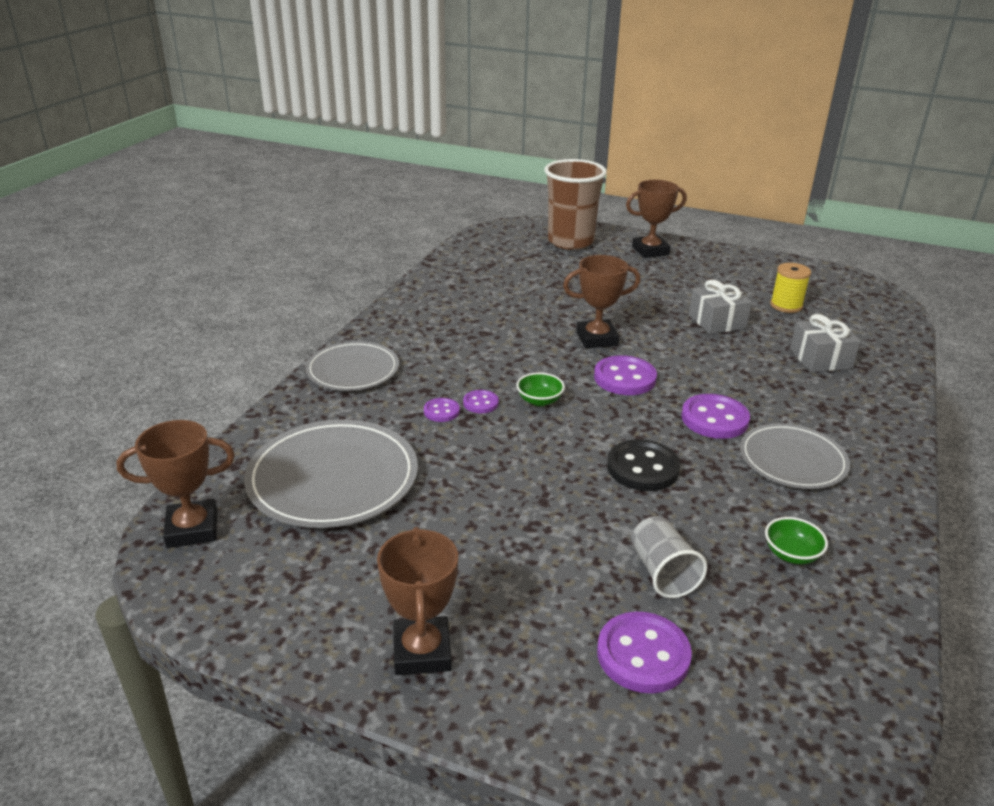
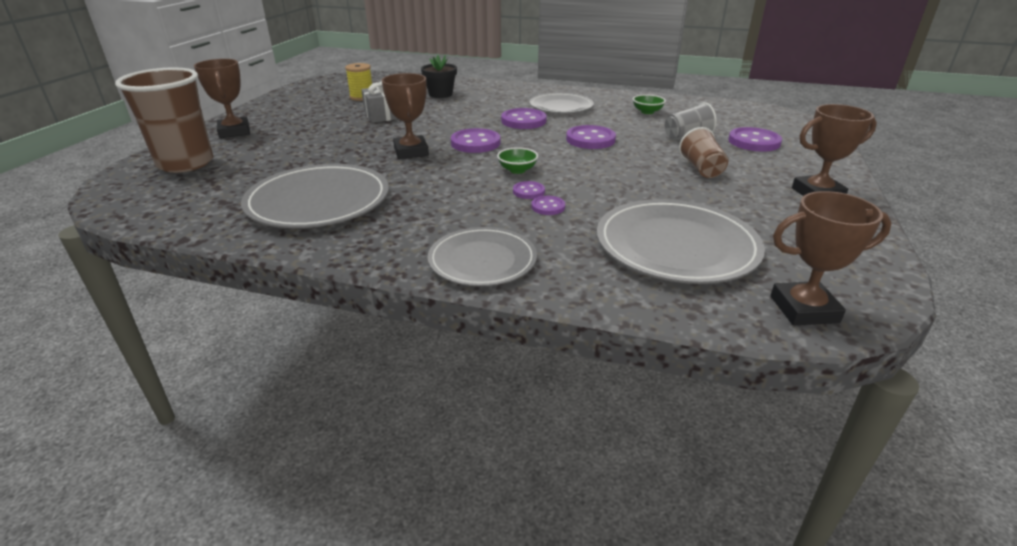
camera: 95 degrees left, 0 degrees up
(192, 529) = (804, 309): brown trophy -> brown trophy turned 75 degrees counterclockwise
(482, 299) = (318, 201): none -> grey plate
(527, 552) = (701, 169): none -> brown cup
(642, 468) = (590, 139): black button -> purple button
(820, 359) = (440, 94): grey gift -> black flower pot

